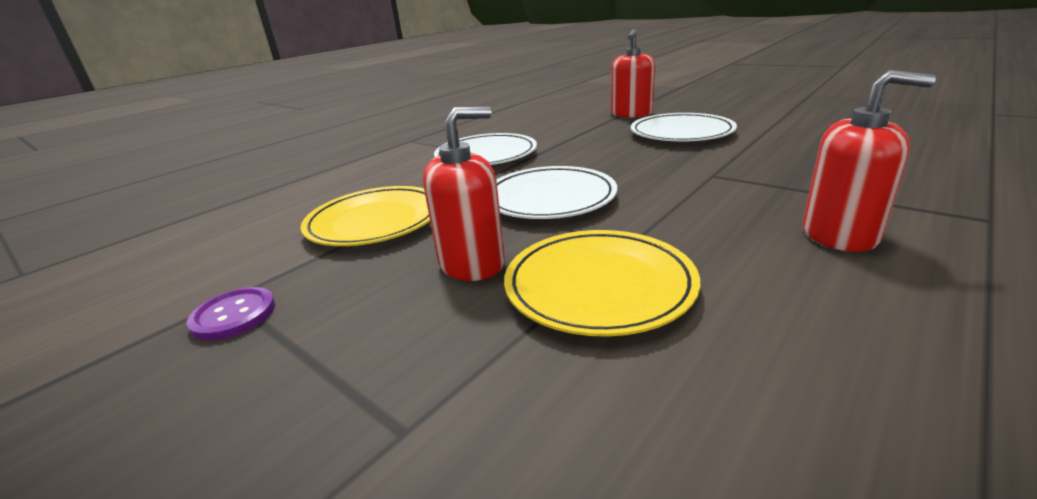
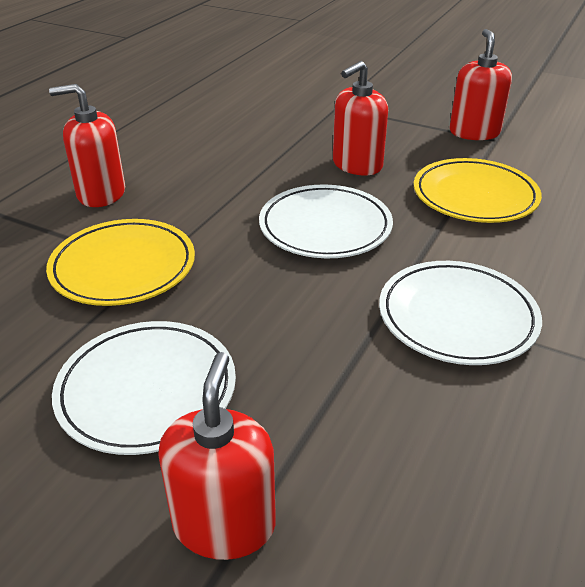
camera: 165 degrees right, 10 degrees up
(234, 315) = (474, 132): purple button -> red soap dispenser
(599, 286) = (269, 155): yellow plate -> yellow plate (123, 267)

